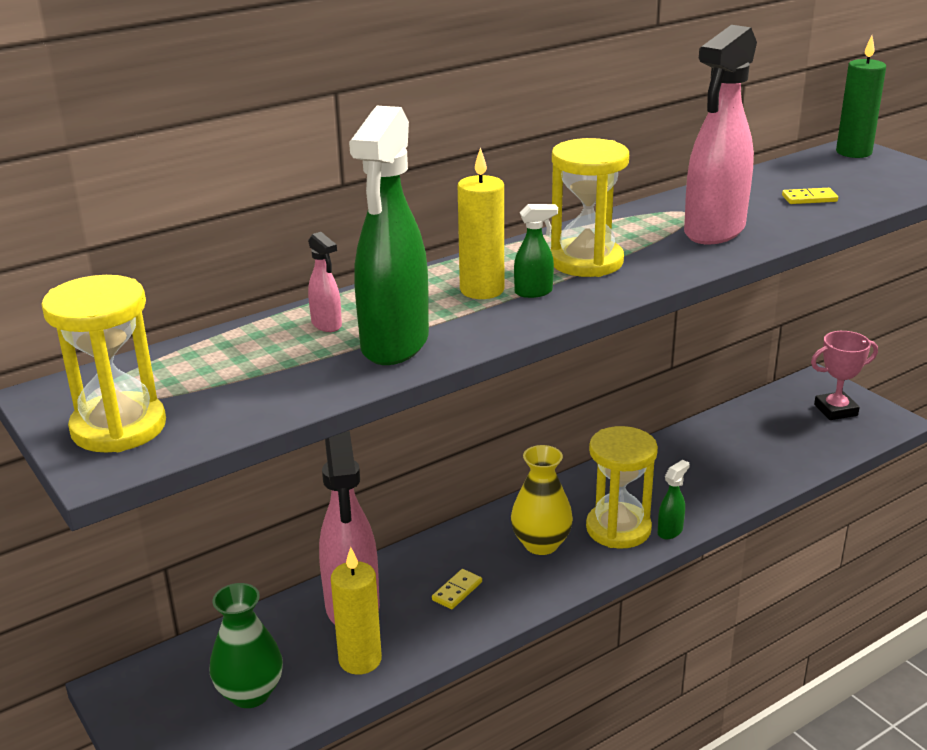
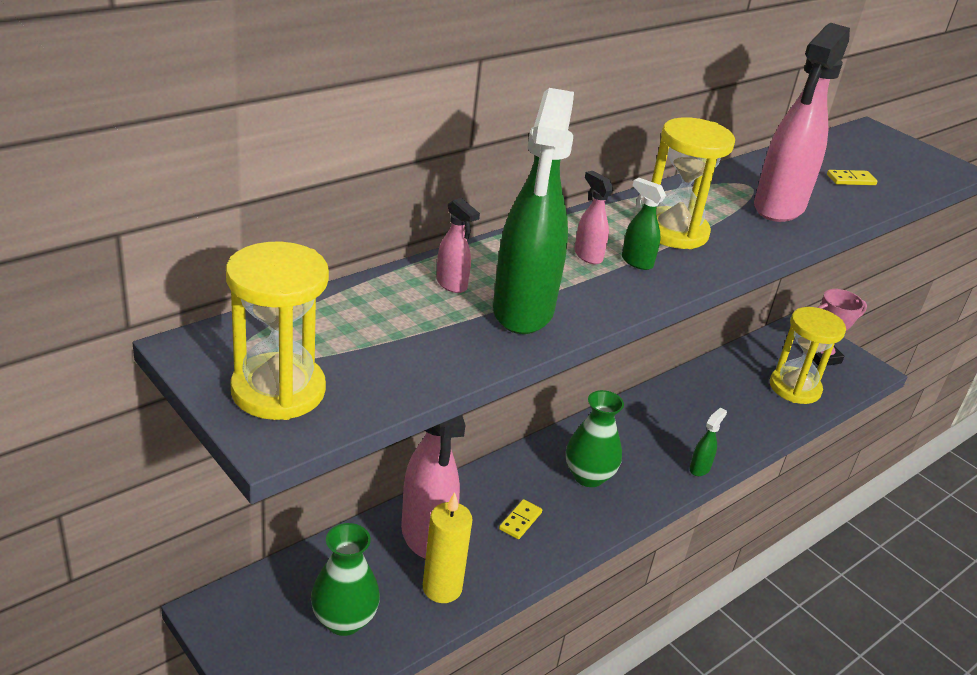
camera: 10 degrees left, 5 degrees up
(482, 290) = (587, 256): yellow candle -> pink spray bottle
(534, 292) = (636, 262): green spray bottle -> green spray bottle turned 120 degrees counterclockwise
(541, 544) = (588, 476): yellow vase -> green vase
(618, 529) = (654, 464): yellow hourglass -> yellow hourglass (794, 388)
(853, 152) = (874, 134): green candle -> none

